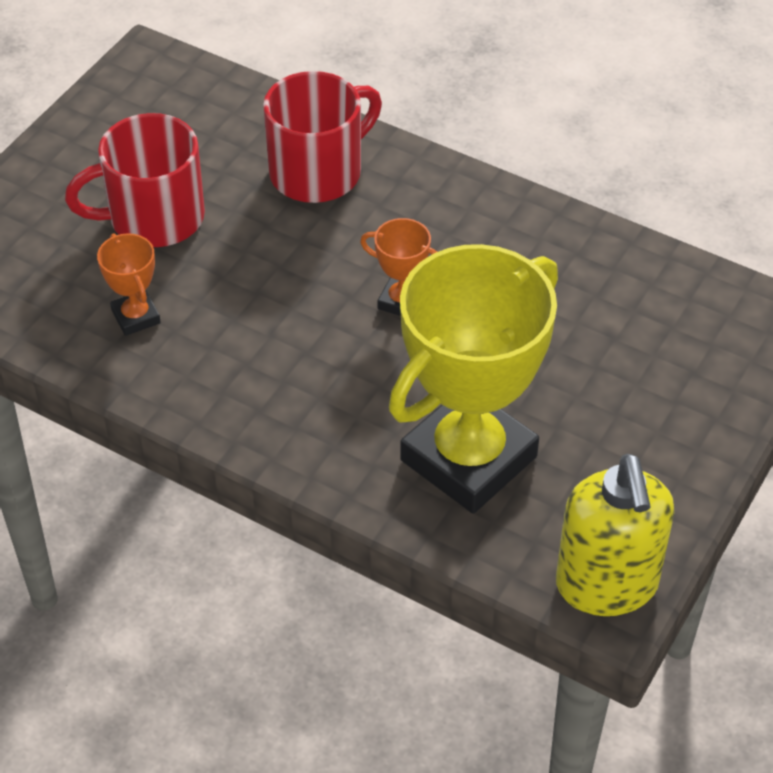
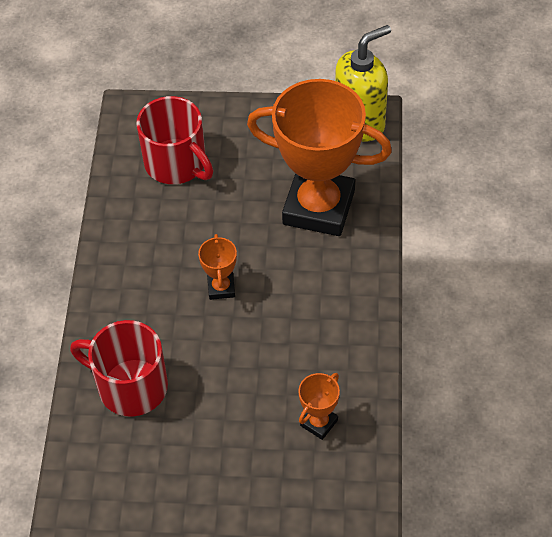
camera: 115 degrees left, 5 degrees up
(153, 218) = (227, 462): red mug -> red mug (177, 163)
(468, 458) = (318, 207): yellow trophy -> orange trophy

